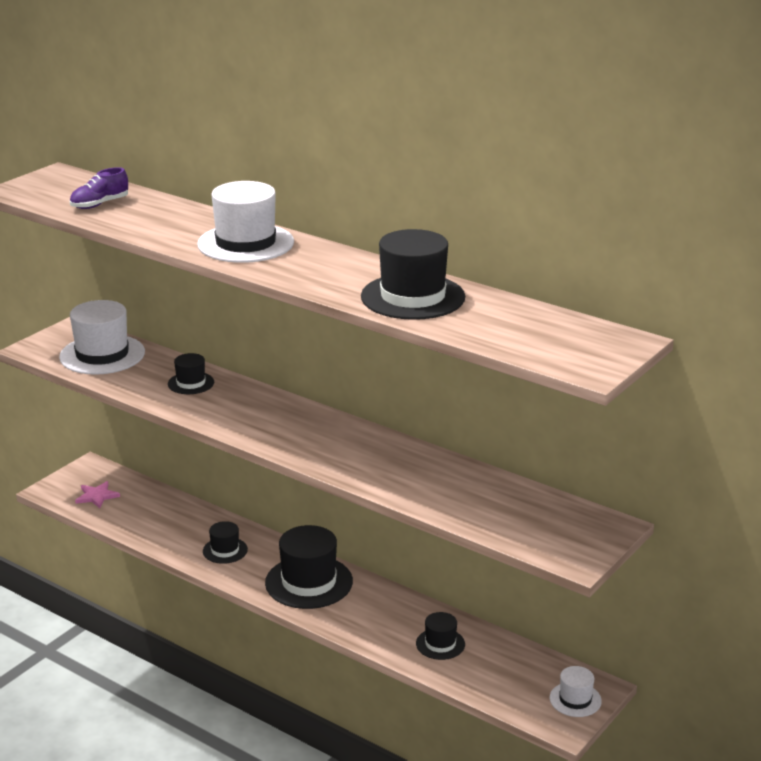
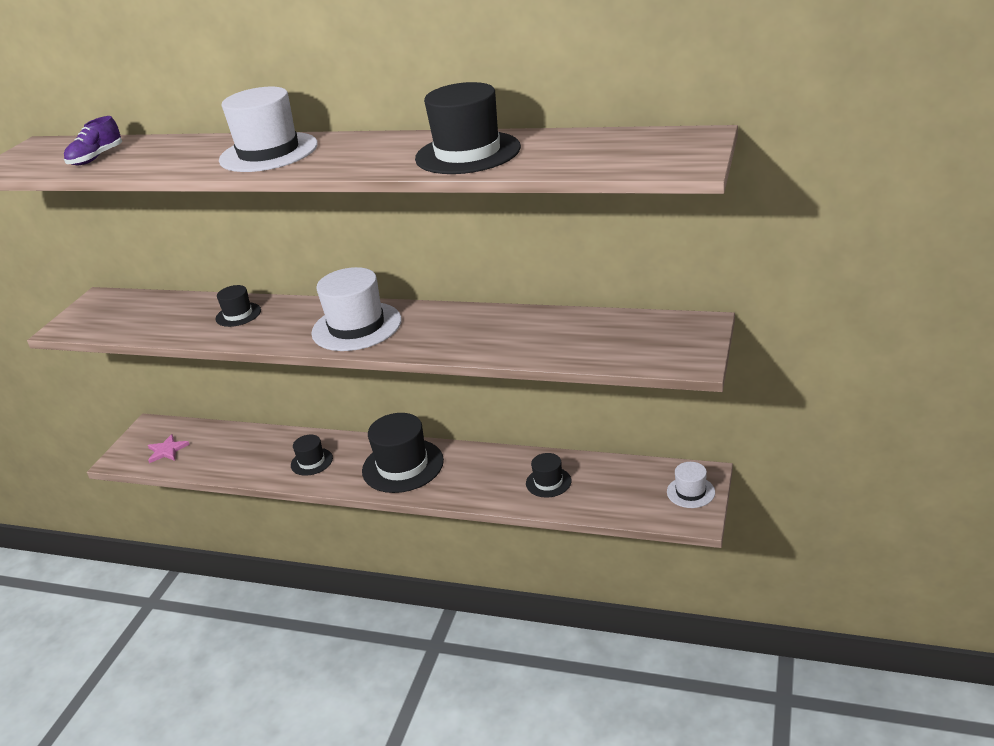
camera: 15 degrees left, 5 degrees up
(102, 355) = (137, 314): white hat -> white hat (356, 327)

